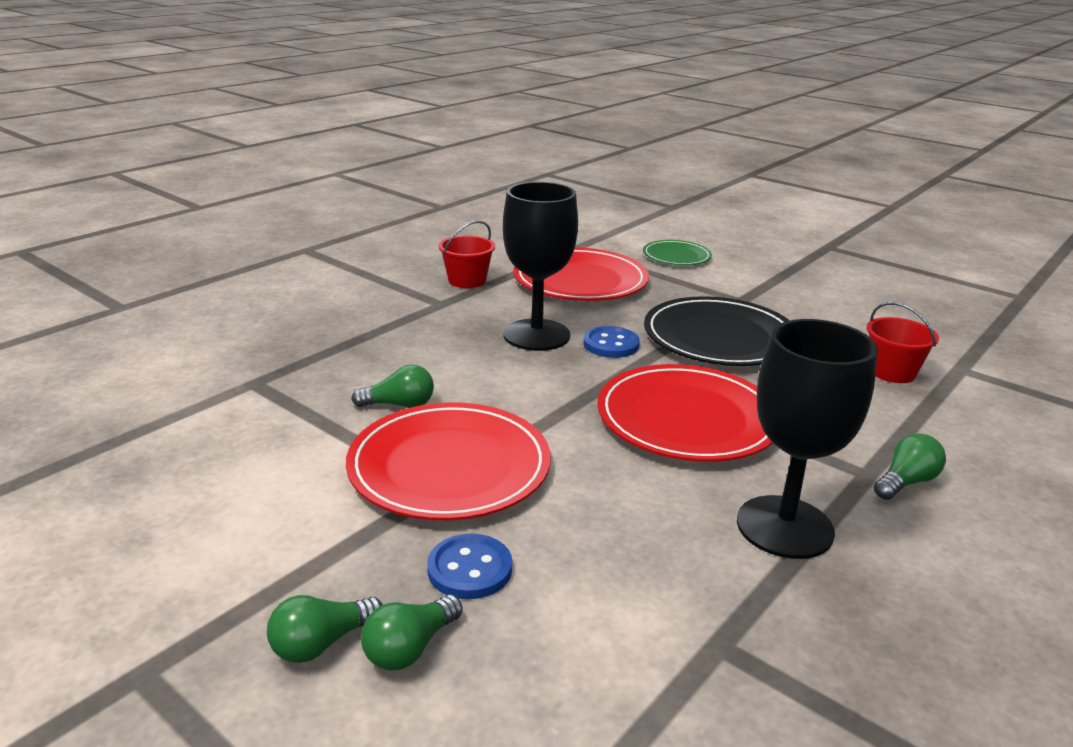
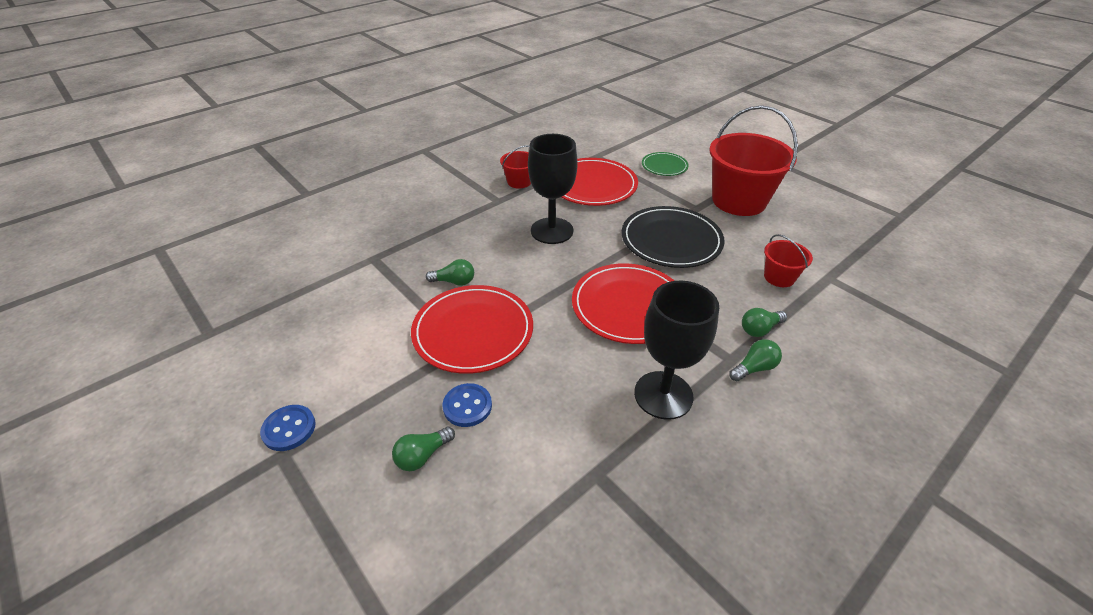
camera: 10 degrees right, 15 degrees up
(322, 643) = (376, 447): green light bulb -> green light bulb (760, 329)
(611, 344) = (597, 241): blue button -> blue button (289, 429)
(797, 290) = (738, 201): none -> red bucket

